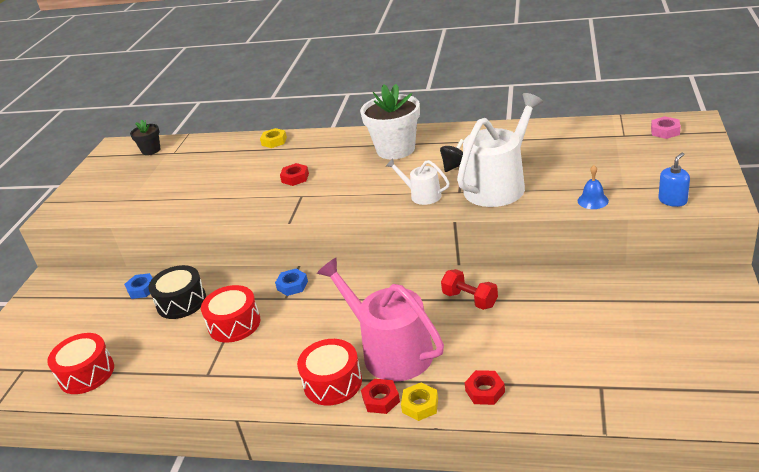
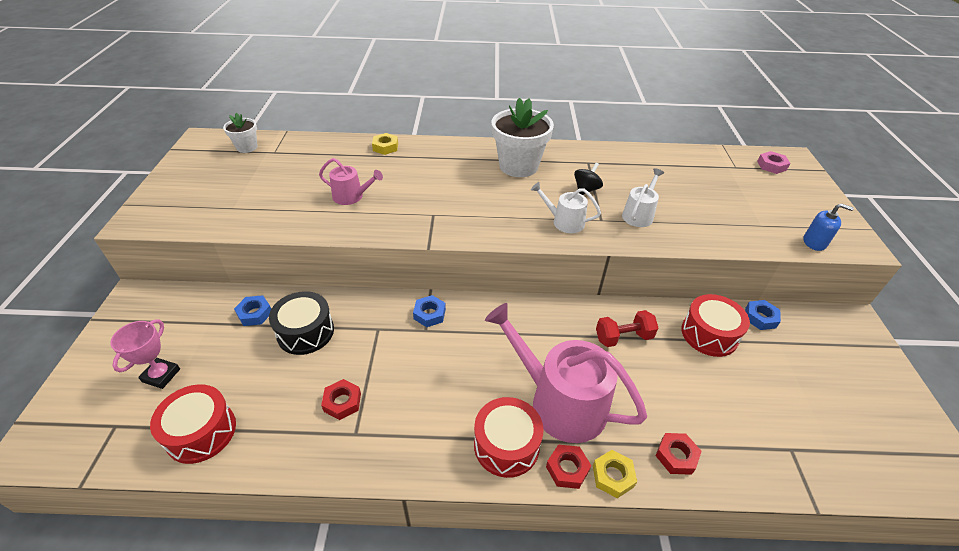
camera: 15 degrees left, 10 degrees up
(61, 335) = (161, 375): none -> pink trophy
(151, 150) = (247, 147): black flower pot -> white flower pot
(232, 185) = (351, 196): none -> pink watering can
(234, 324) = (374, 363): red drum -> red drum (709, 334)
(295, 178) = (420, 192): red nut -> red nut (342, 402)
(470, 299) = (623, 337): red dumbbell -> red dumbbell turned 45 degrees counterclockwise
(499, 185) = (639, 215): white watering can -> white watering can, size x0.50
(592, 200) = (739, 238): blue bell -> none
(619, 280) = (760, 318): none -> blue nut
(672, 200) = (814, 242): blue soap dispenser -> blue soap dispenser turned 75 degrees clockwise

